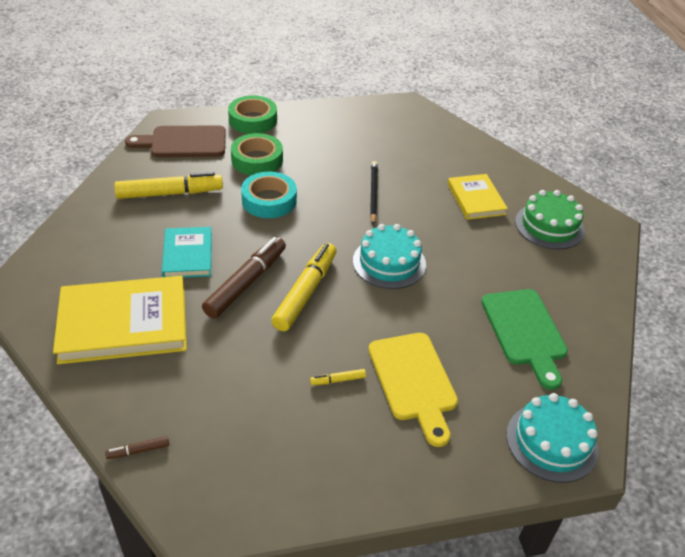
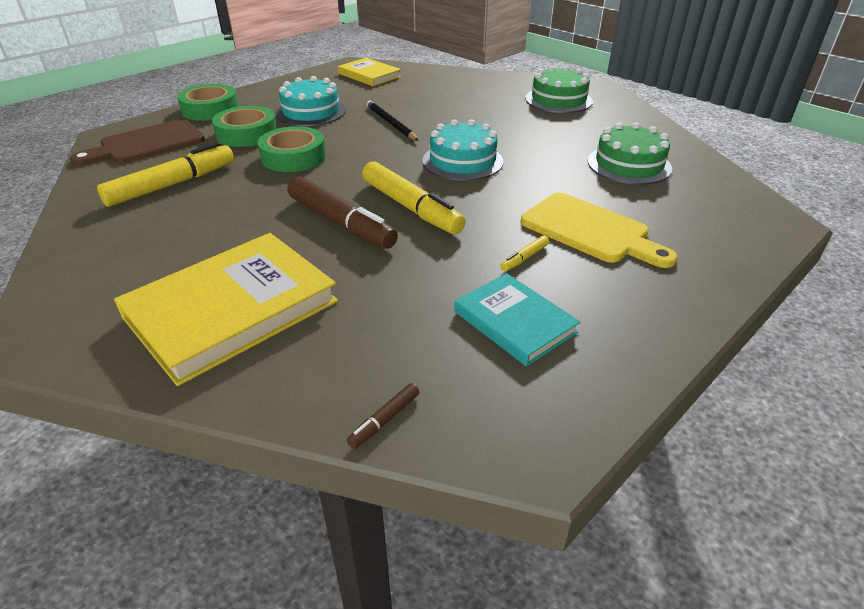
camera: 30 degrees left, 5 degrees down
(187, 255) = (248, 224): turquoise book -> turquoise book (514, 322)
(246, 283) = (341, 222): brown marker -> brown marker turned 135 degrees clockwise
(269, 200) = (293, 157): turquoise tape -> green tape
(305, 292) = (411, 207): yellow marker -> yellow marker turned 150 degrees clockwise
(475, 199) = (482, 102): yellow book -> yellow book (369, 75)
(525, 332) = (629, 164): green cutting board -> green cake
(551, 442) = (745, 223): turquoise cake -> turquoise cake (311, 112)

